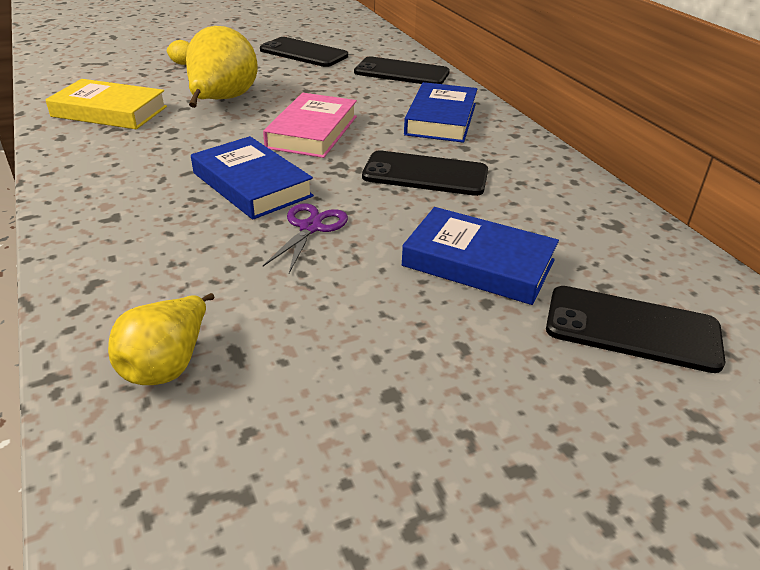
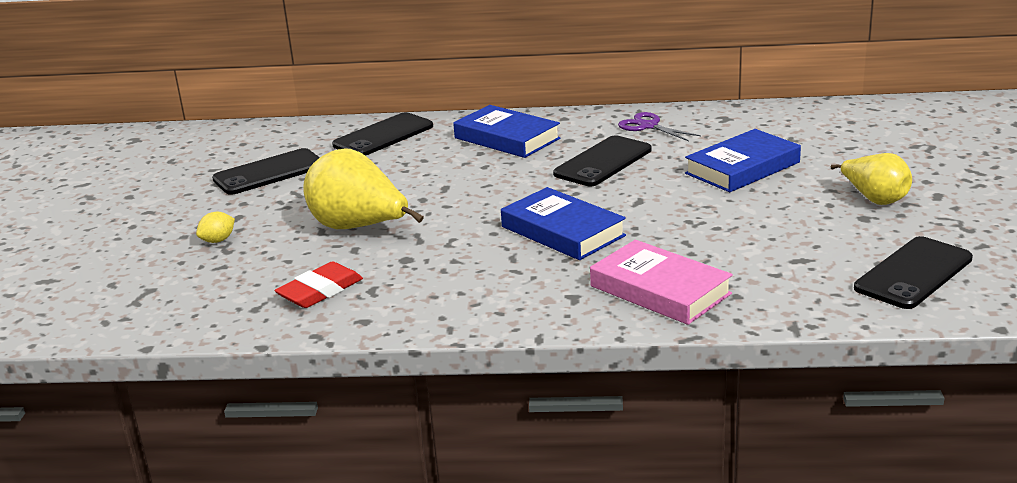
camera: 60 degrees left, 10 degrees down
(109, 111) = (320, 291): yellow book -> red eraser
(168, 364) = (801, 284): yellow pear -> yellow pear (874, 199)
(251, 184) = (562, 231): blue book -> blue book turned 60 degrees clockwise
(310, 227) = (654, 216): purple scissors -> purple scissors (648, 126)
(312, 132) = (479, 194): pink book -> pink book (660, 290)
(632, 329) = (837, 142): black phone -> black phone (913, 273)

